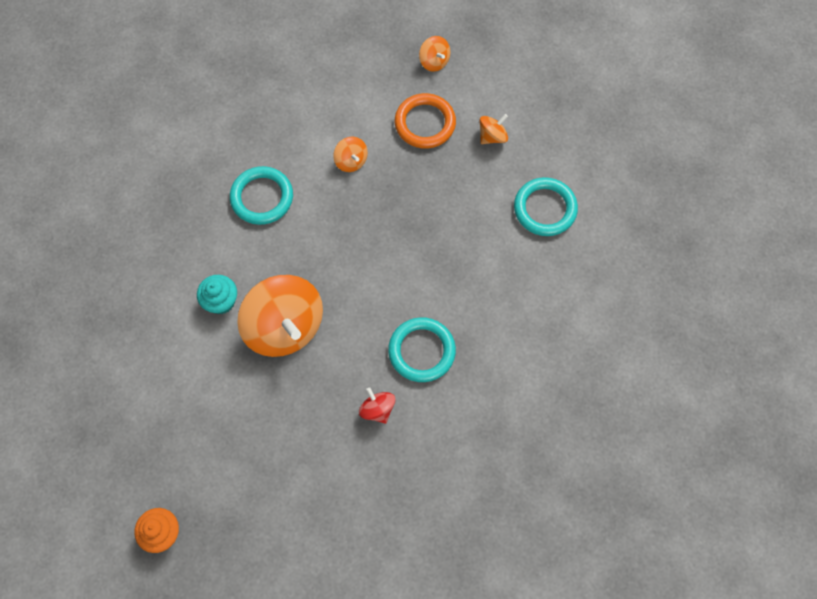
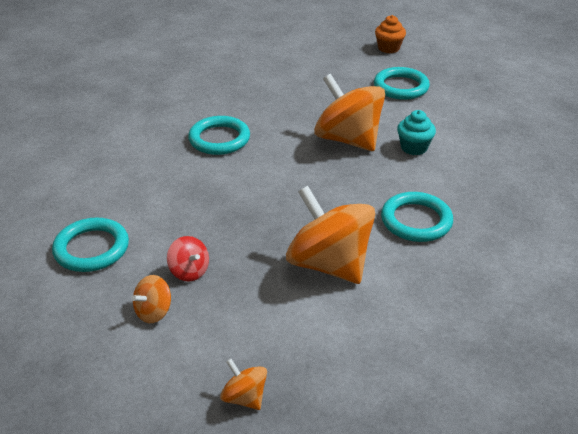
camera: 170 degrees right, 30 degrees down
(187, 425) = (401, 87): none -> turquoise ring
(351, 161) = (329, 264): orange spinning top -> orange spinning top, size x2.23
(377, 409) = (251, 107): red spinning top -> red spinning top (189, 271)
(425, 123) = (245, 315): orange ring -> none

